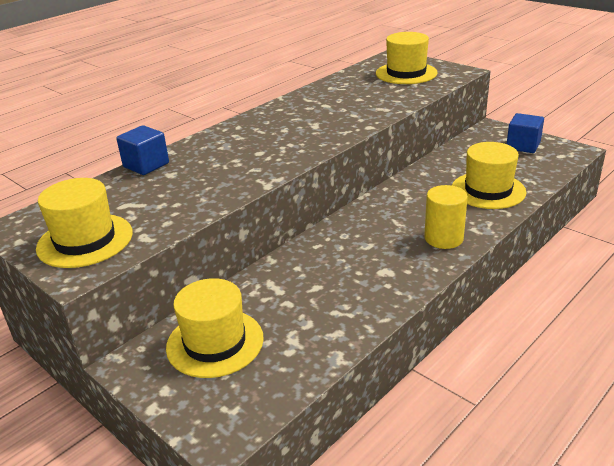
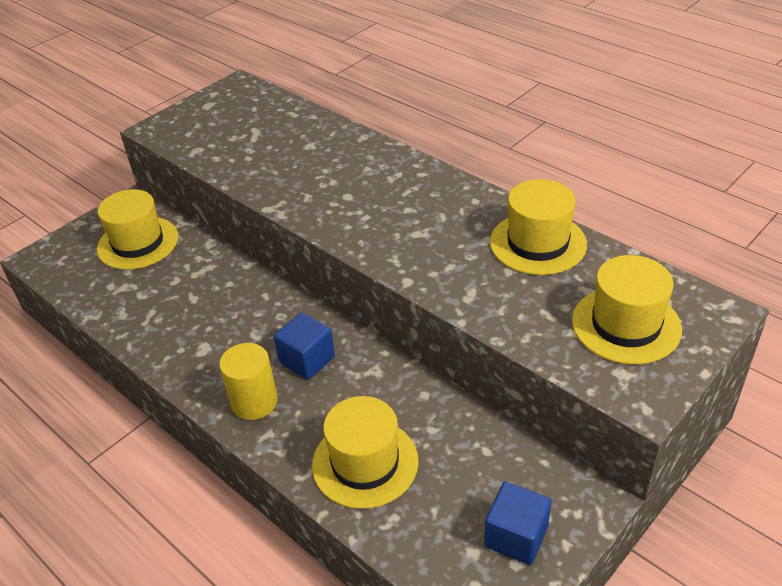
camera: 90 degrees right, 10 degrees up
(85, 240) = (202, 122): yellow hat -> yellow hat (538, 243)
(146, 165) = (333, 128): blue cube -> blue cube (307, 360)

